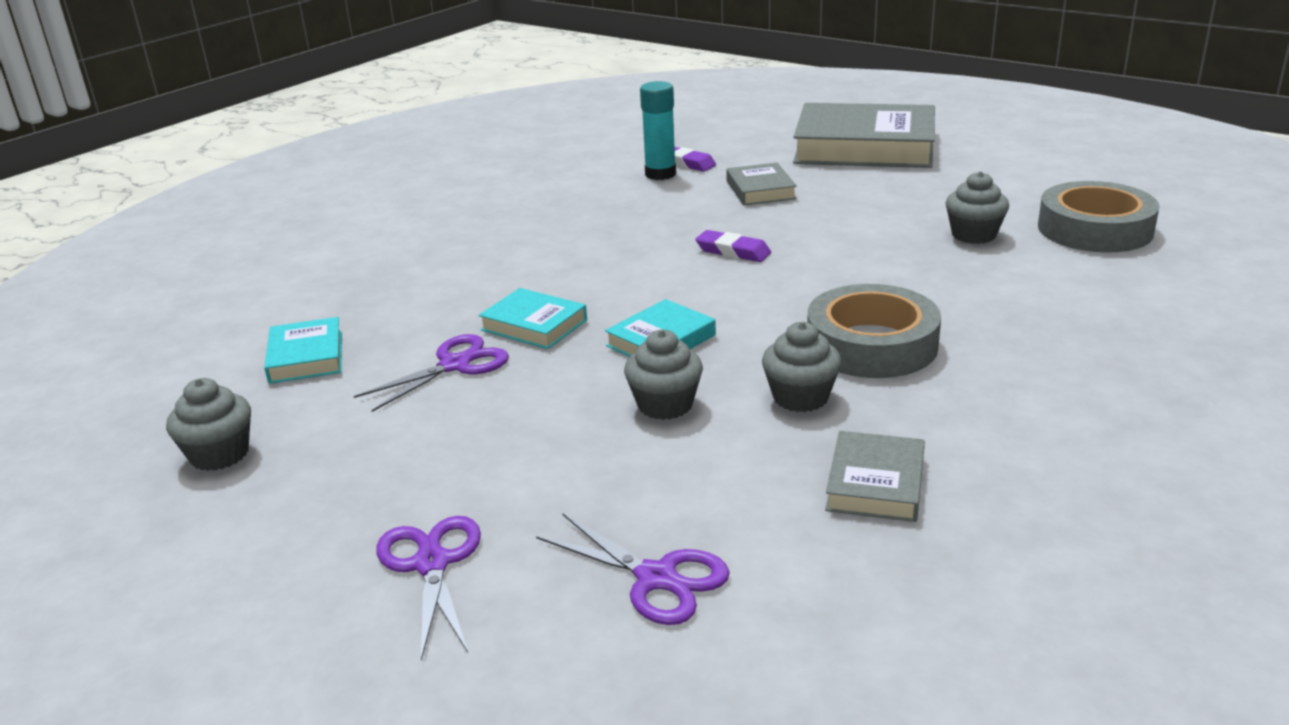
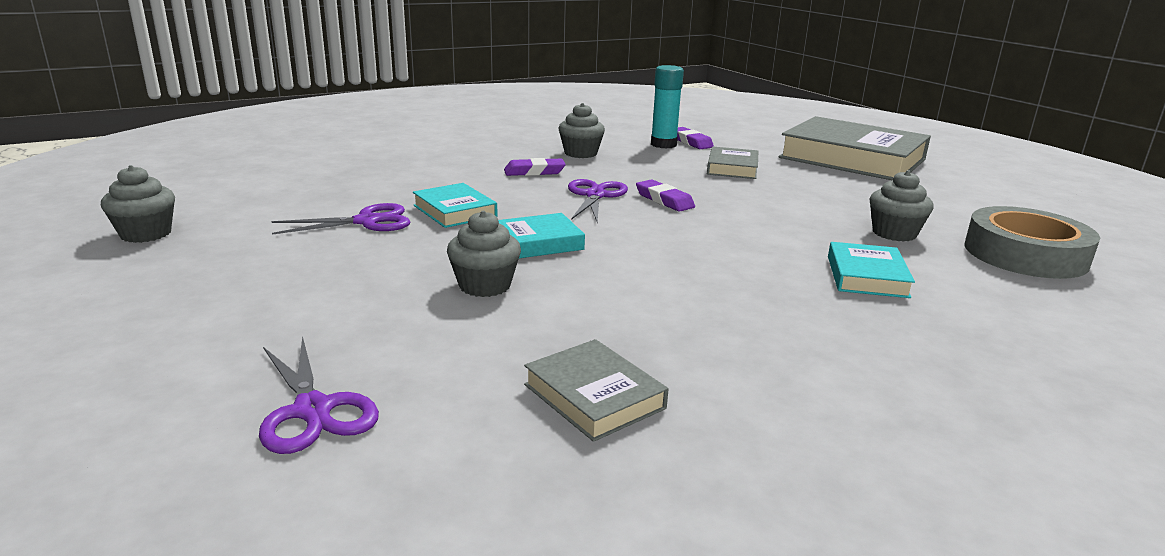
camera: 20 degrees right, 5 degrees down
(306, 357) = (280, 193): turquoise book -> turquoise book (866, 276)
(432, 564) = (169, 343): purple scissors -> purple scissors (595, 195)
(561, 249) = (534, 172): none -> purple eraser
(800, 397) = (603, 310): grey cupcake -> grey cupcake (580, 153)
(871, 344) = (712, 288): grey tape -> none
(875, 483) = (594, 396): grey book -> grey book turned 75 degrees counterclockwise

